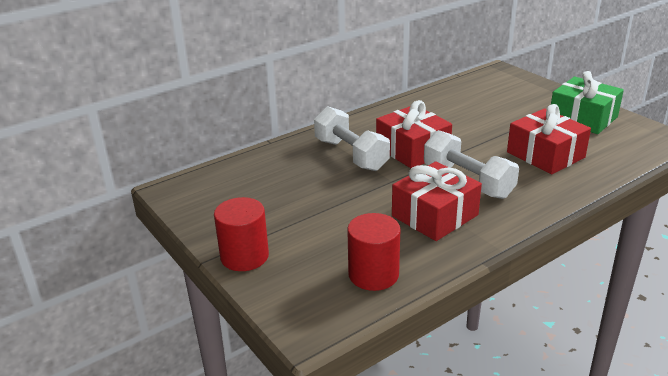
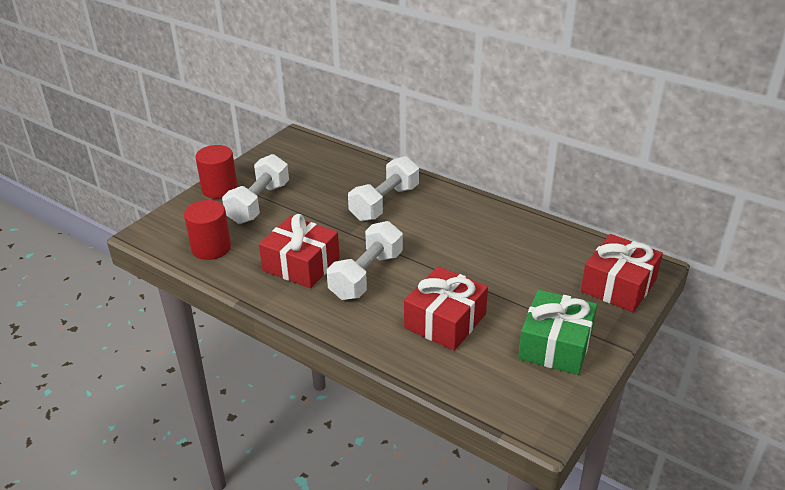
camera: 70 degrees right, 5 degrees up
(298, 230) = (258, 203): none -> white dumbbell
(412, 150) = (411, 235): red gift -> red gift (618, 286)

